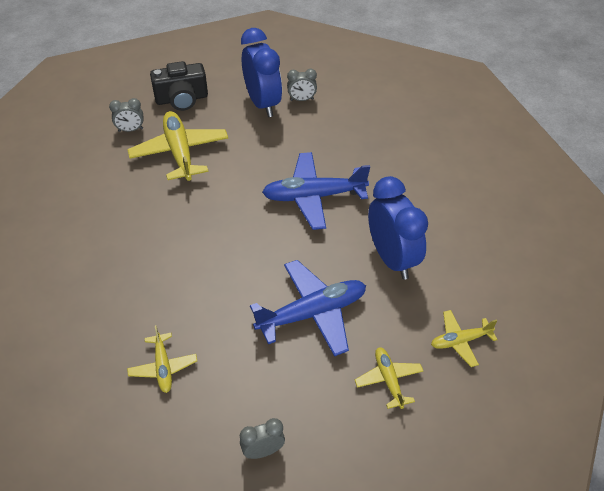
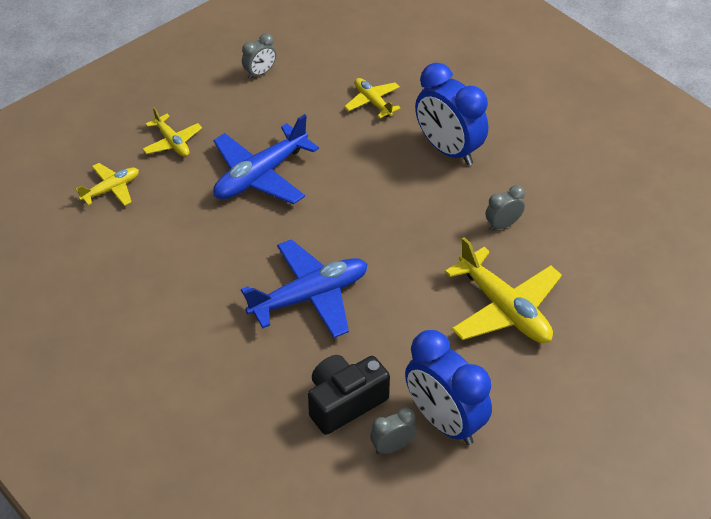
camera: 160 degrees right, 0 degrees up
(130, 130) = (590, 323): grey clock -> grey clock (503, 225)
(182, 99) = (562, 394): black camera -> black camera (344, 402)
(392, 259) = (196, 248): blue clock -> blue clock (448, 150)

